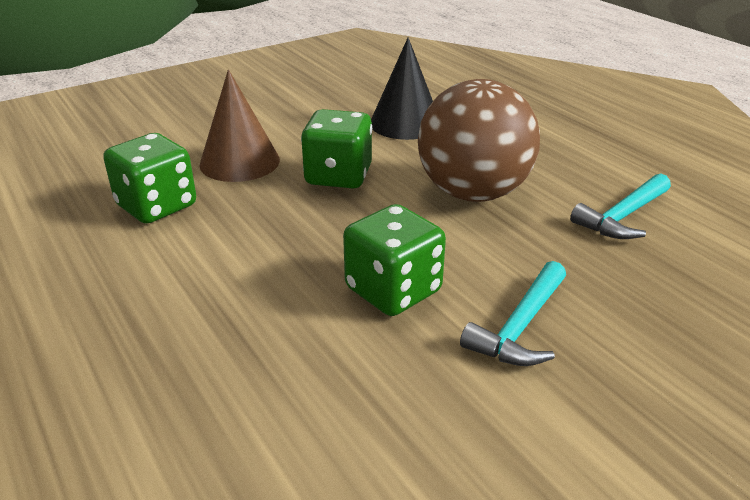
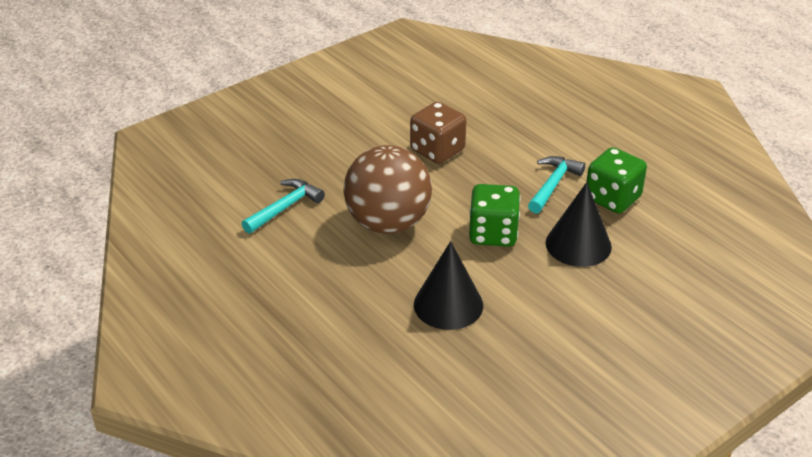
camera: 175 degrees right, 5 degrees up
(239, 162) = (578, 244): brown cone -> black cone
(393, 290) = (437, 150): green dice -> brown dice
(519, 327) = (369, 135): turquoise hammer -> turquoise hammer (553, 184)

